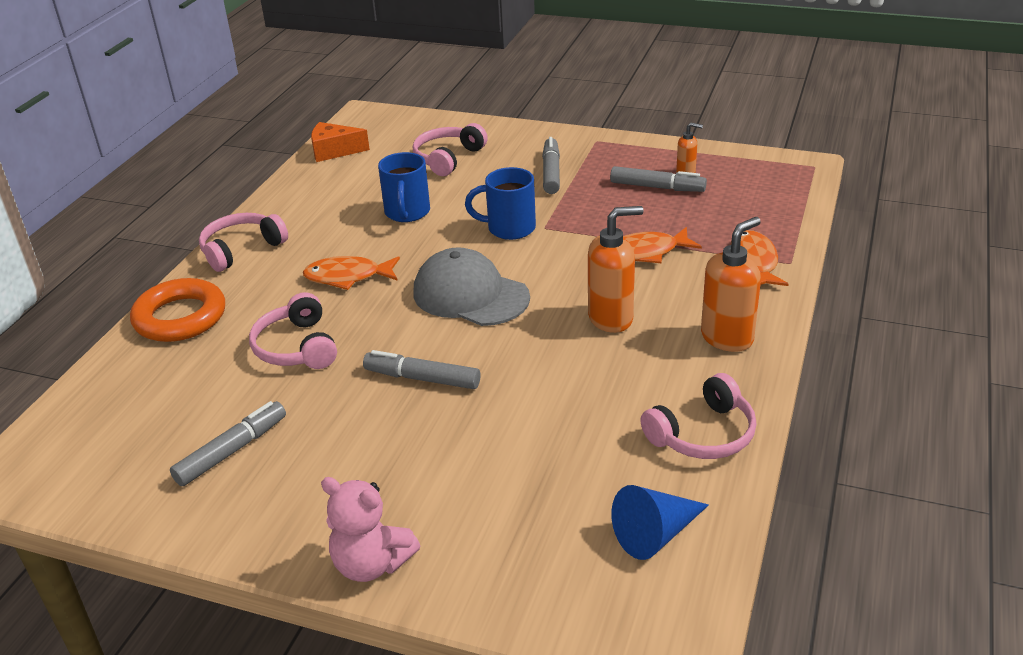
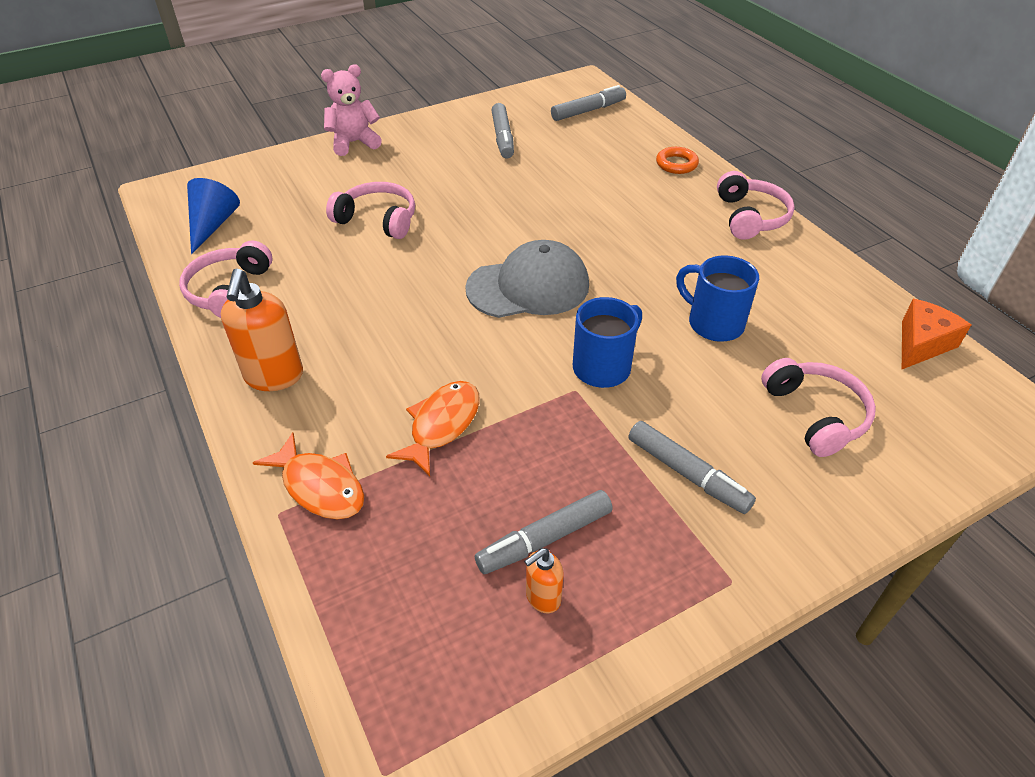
camera: 130 degrees right, 10 degrees up
(180, 317) = (676, 164): orange ring -> orange ring, size x0.54
(297, 347) = (573, 190): pink headphones -> pink headphones (378, 220)
(348, 277) = (638, 245): orange fish -> none
(423, 379) = (464, 219): grey marker -> grey marker (588, 111)
(611, 318) = (392, 335): orange soap dispenser -> none

